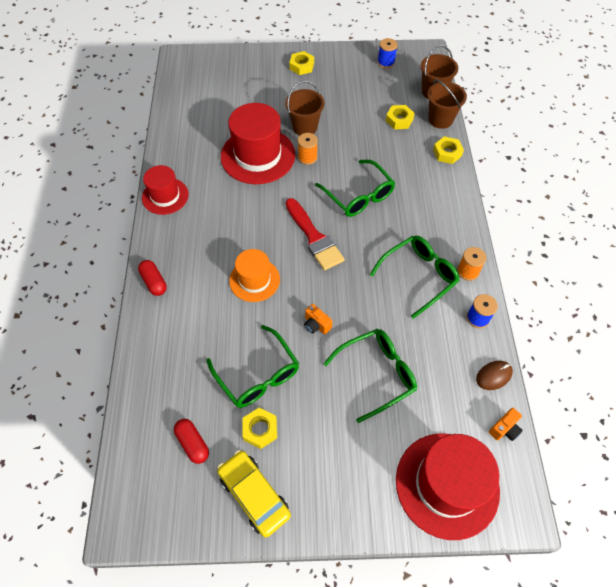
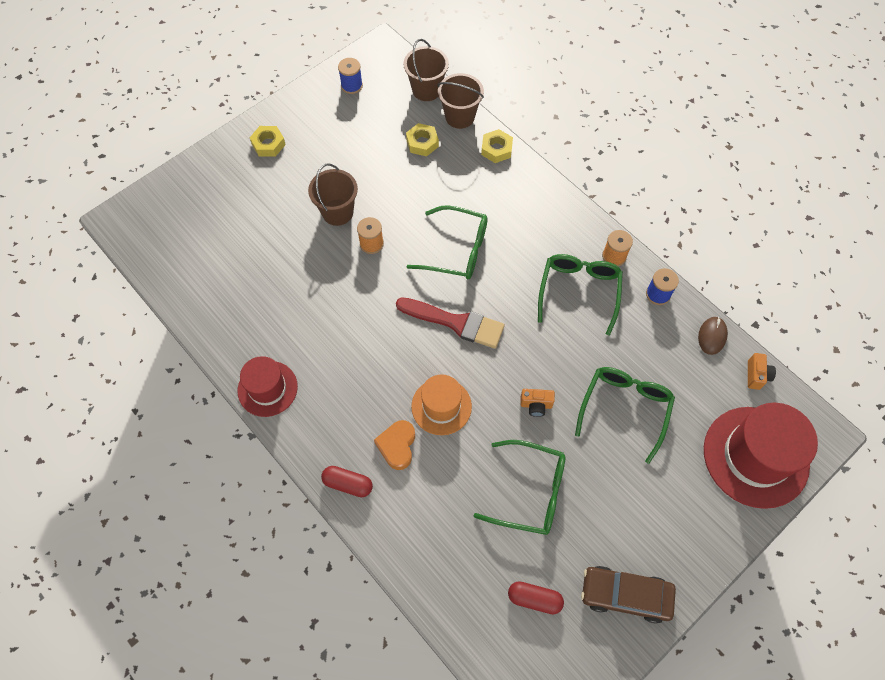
camera: 40 degrees left, 5 degrees up
(204, 282) = (397, 446): none -> orange heart
(254, 495) = (625, 595): yellow car -> brown car
(258, 155) = (320, 276): red hat -> none
(260, 429) = (577, 537): yellow nut -> none

